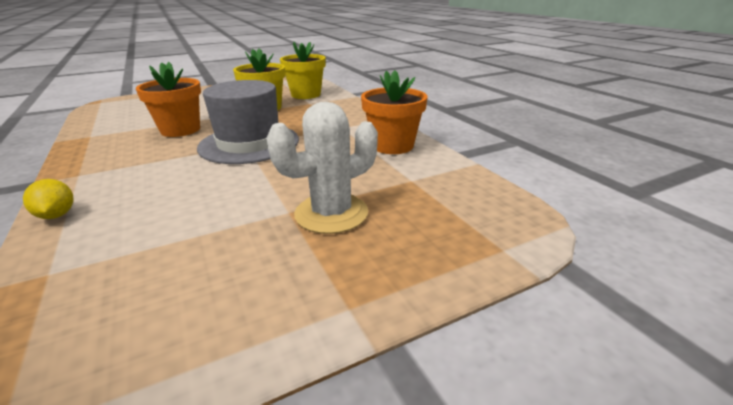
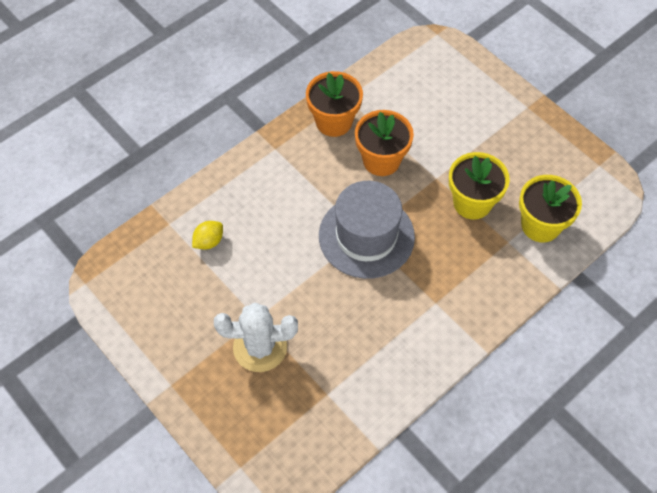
camera: 75 degrees right, 30 degrees up
(57, 215) = (221, 181): yellow lemon -> yellow lemon (209, 241)
(331, 213) = (260, 347): white cactus -> white cactus turned 45 degrees counterclockwise
(392, 146) = (397, 365): orange flower pot -> orange flower pot (334, 121)

